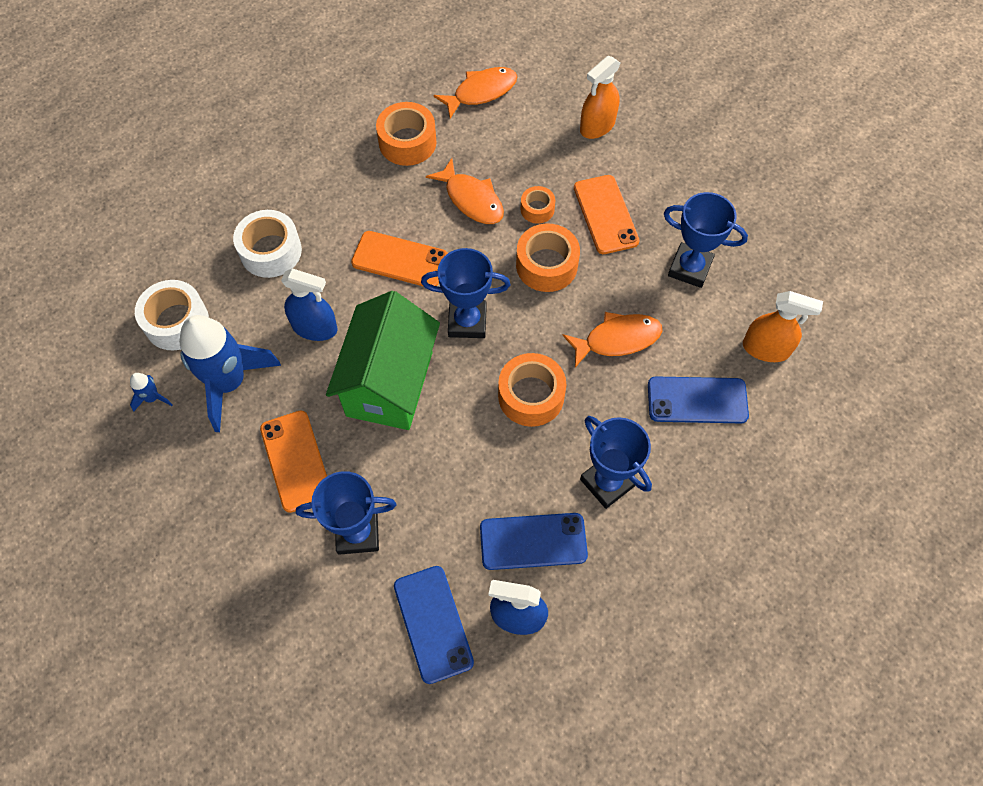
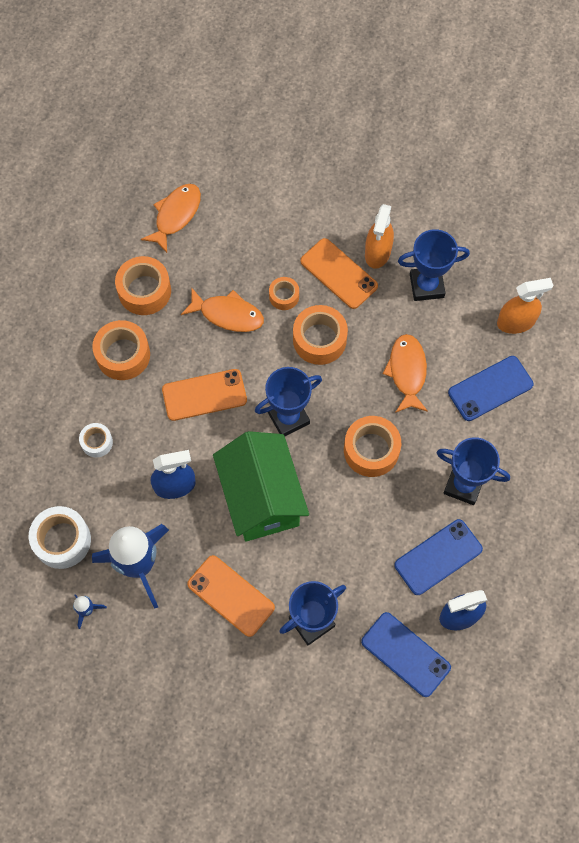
camera: 30 degrees left, 5 degrees up
(271, 251) = (97, 442): white tape -> white tape, size x0.57
(349, 187) = (123, 355): none -> orange tape
(597, 126) = (287, 199): orange spray bottle -> orange spray bottle (377, 252)
(617, 339) = (407, 372): orange fish -> orange fish turned 45 degrees counterclockwise

